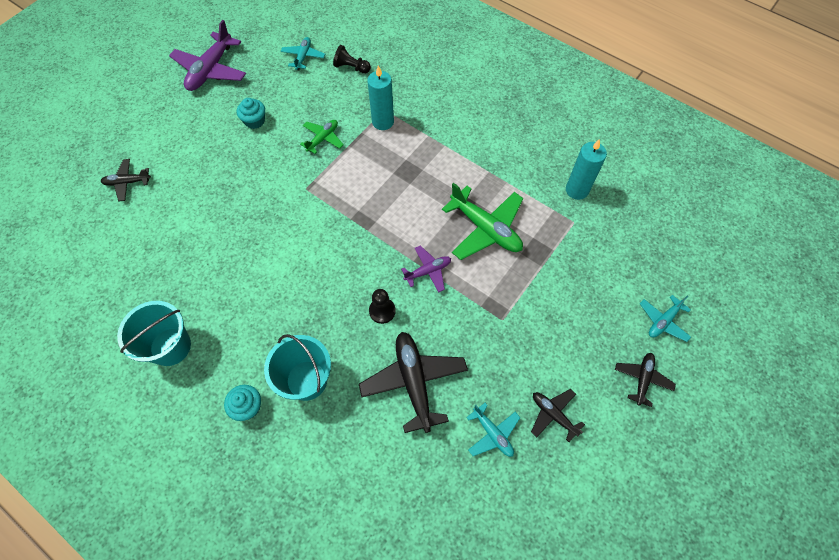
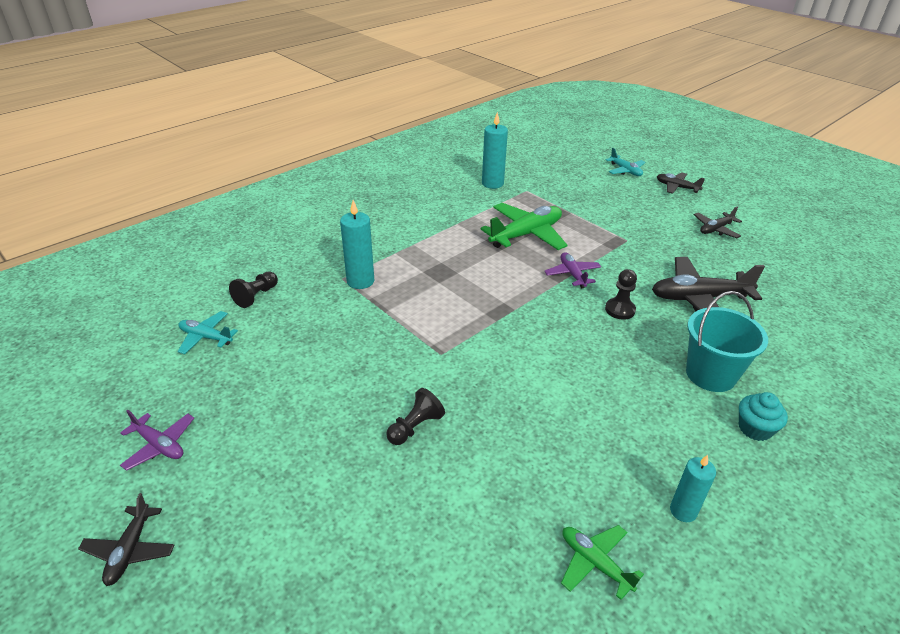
camera: 80 degrees left, 25 degrees down
(127, 182) = (362, 577): black plane -> black plane (130, 550)
(170, 346) = (683, 511): turquoise bucket -> turquoise candle
(211, 70) = (159, 445): purple plane -> purple plane, size x0.55
(233, 186) = (415, 427): none -> black pawn
(254, 121) = (301, 396): turquoise cupcake -> none
(323, 139) = (365, 331): green plane -> green plane (595, 563)
(492, 433) = (741, 261): turquoise plane -> none

